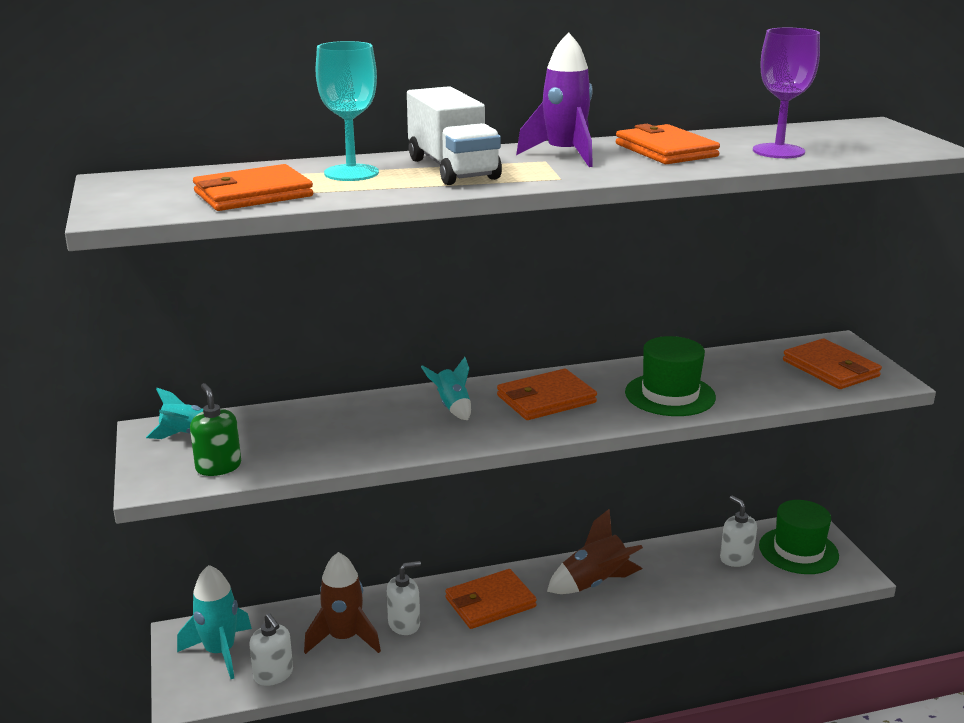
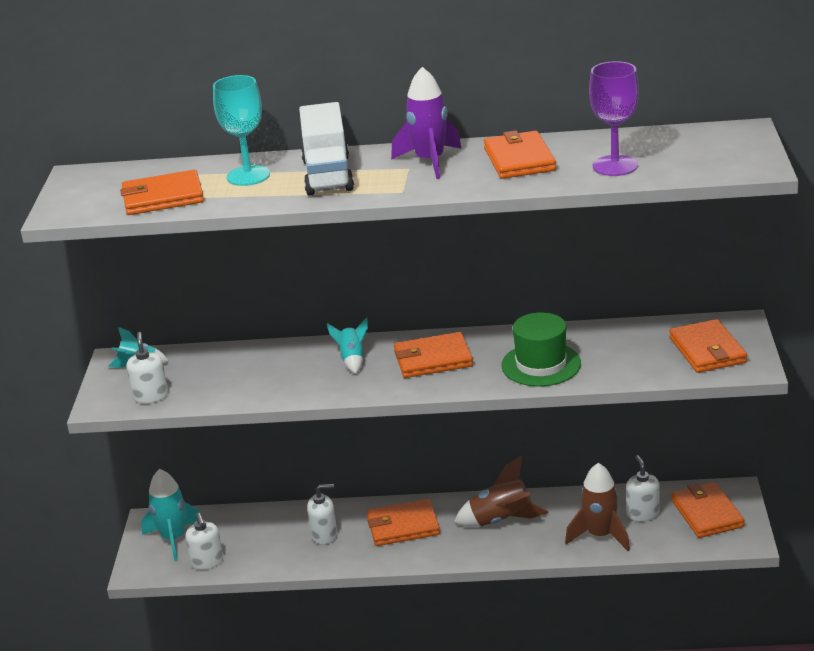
camera: 20 degrees right, 5 degrees up
(218, 467) = (151, 396): green soap dispenser -> white soap dispenser
(344, 638) = (272, 540): brown rocket -> brown rocket (600, 535)
(798, 551) = (706, 513): green hat -> orange wallet

